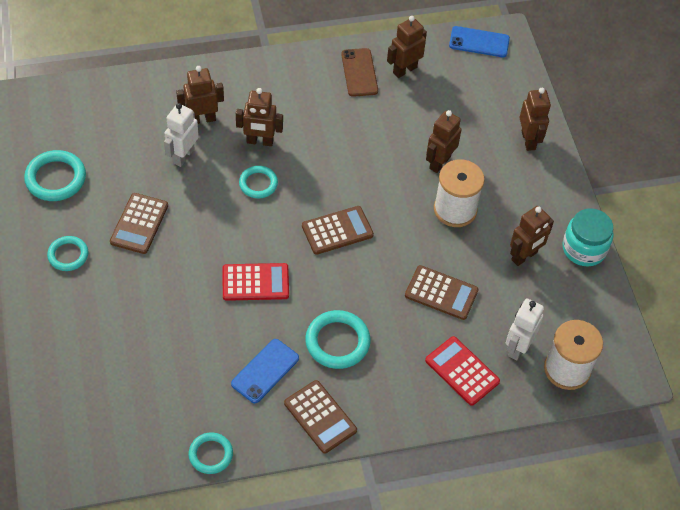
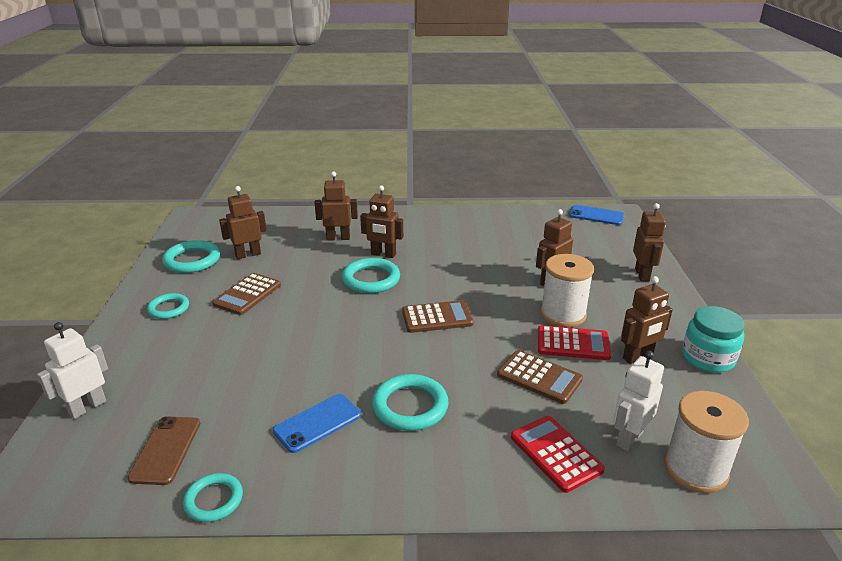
camera: 15 degrees right, 25 degrees down
(183, 156) = (311, 257): white robot -> white robot (87, 407)
(255, 282) = (339, 347): red calculator -> red calculator (573, 344)
(258, 184) = (371, 279): turquoise ring -> turquoise ring, size x1.55
(320, 417) = (365, 478): brown calculator -> none
(359, 72) = (485, 223): brown phone -> brown phone (166, 450)
(404, 70) = (526, 225): brown robot -> brown robot (248, 255)

